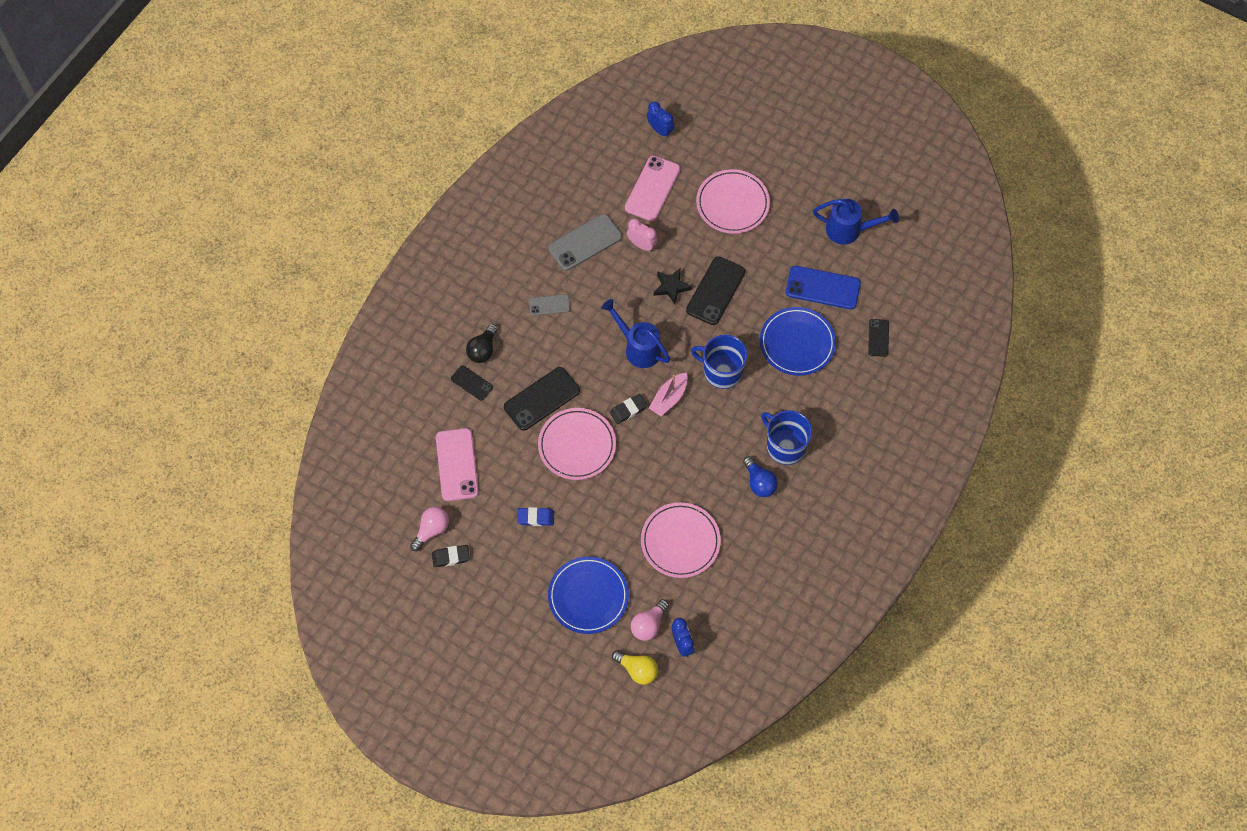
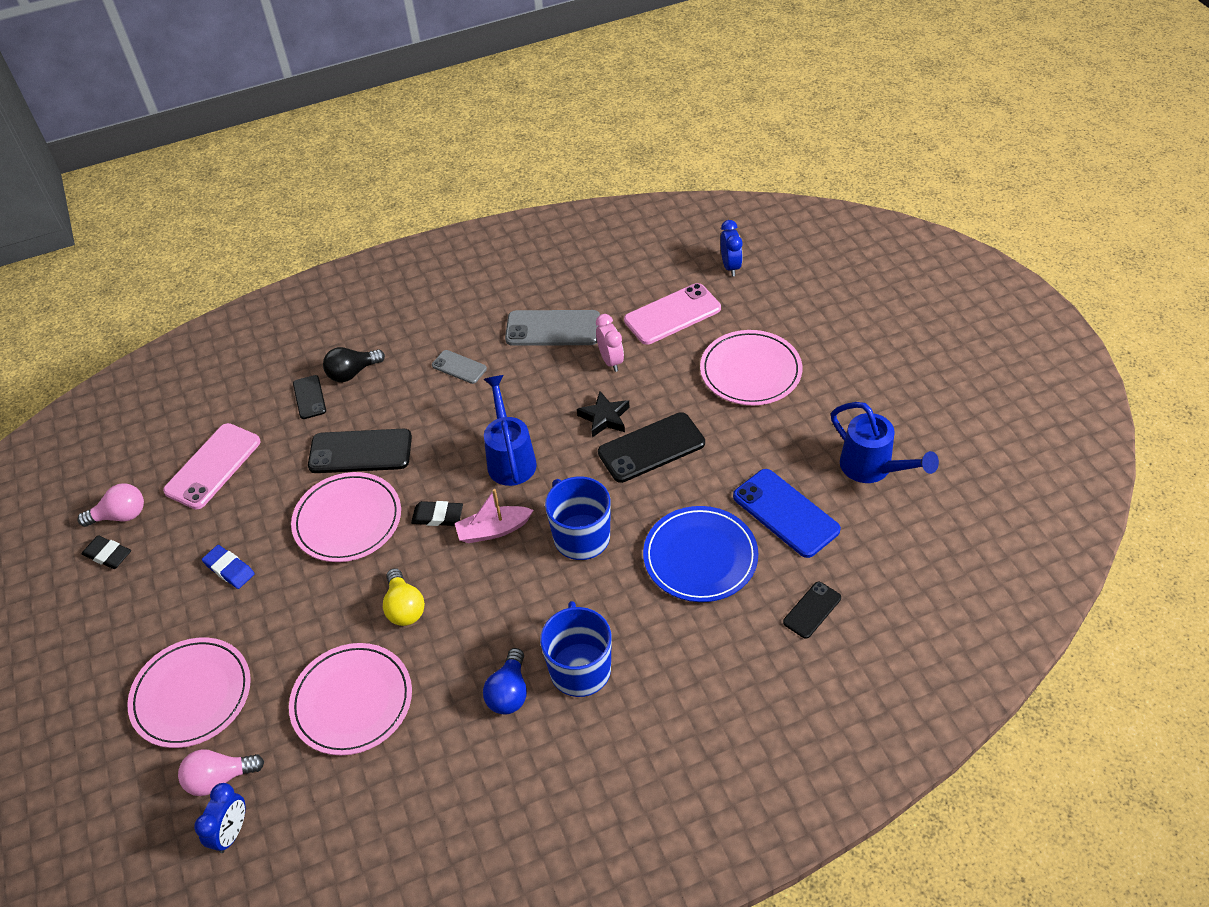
camera: 40 degrees right, 15 degrees down
(588, 596) = (192, 695): blue plate -> pink plate
(637, 670) = (152, 826): yellow light bulb -> yellow light bulb (404, 607)

